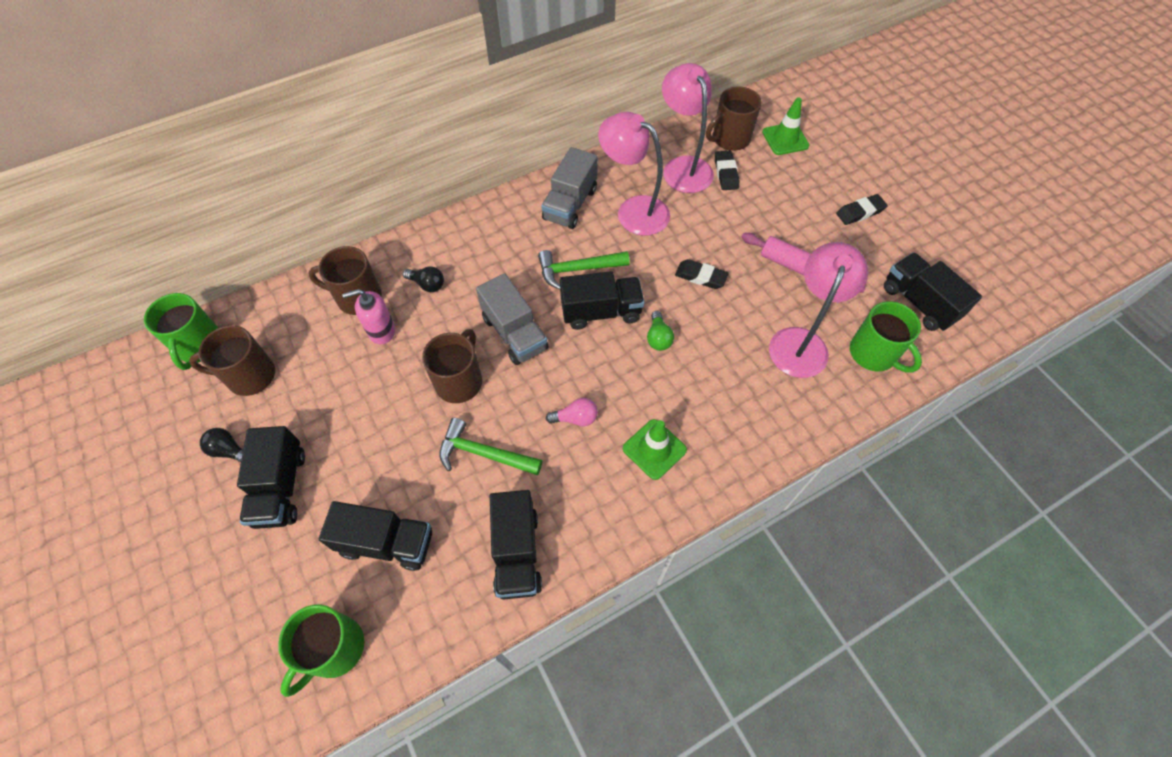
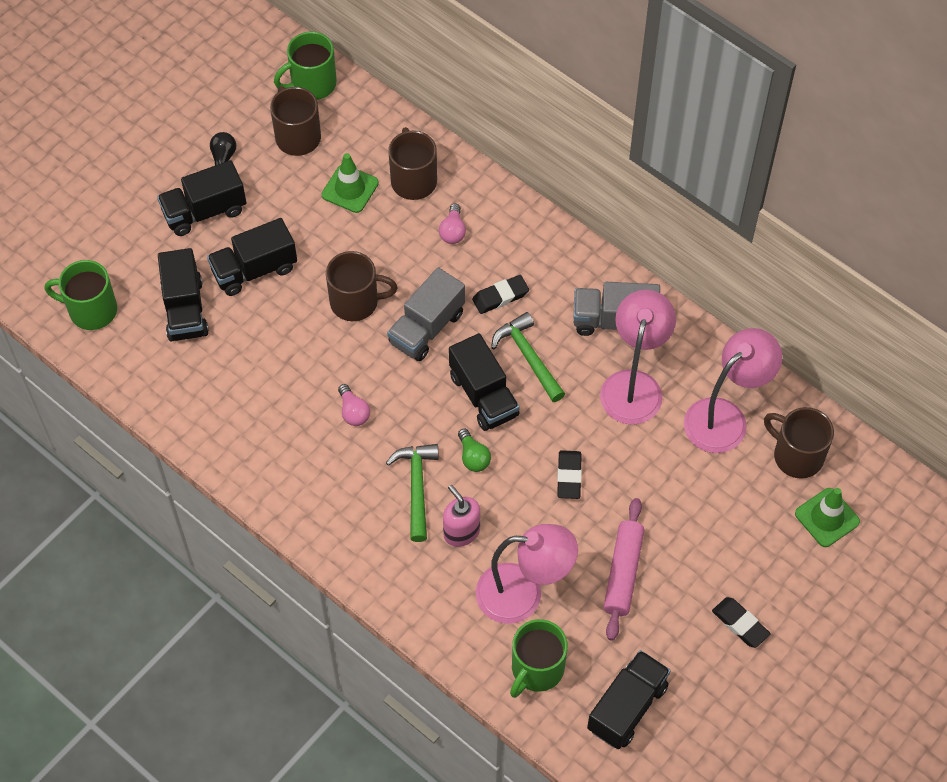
camera: 70 degrees right, 0 degrees up
(381, 331) = (384, 216): pink soap dispenser -> pink soap dispenser (461, 532)
(427, 284) = (453, 231): black light bulb -> pink light bulb
(483, 453) = (290, 349): green hammer -> green hammer (416, 487)
(517, 552) = (209, 409): black truck -> black truck (254, 270)
(654, 449) = (346, 488): green traffic cone -> green traffic cone (350, 189)
(658, 338) = (473, 457): green light bulb -> green light bulb turned 90 degrees counterclockwise
(726, 173) = (736, 465): black eraser -> black eraser (500, 296)

